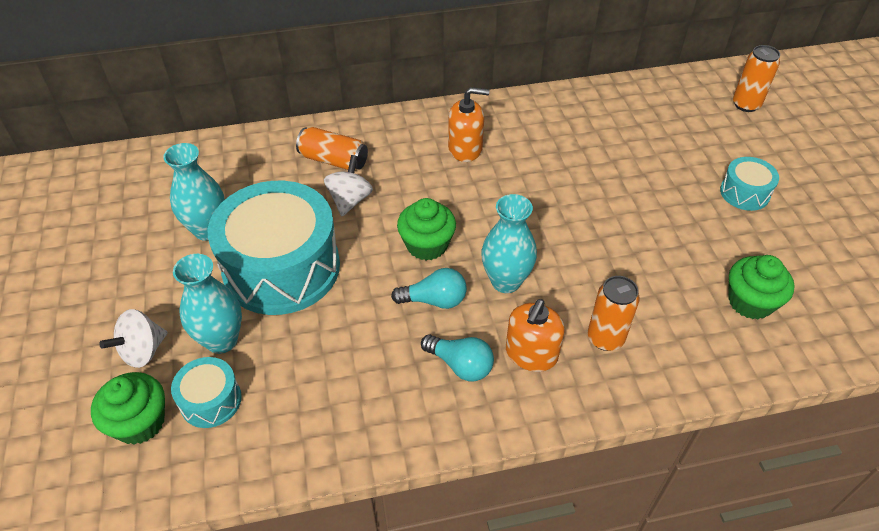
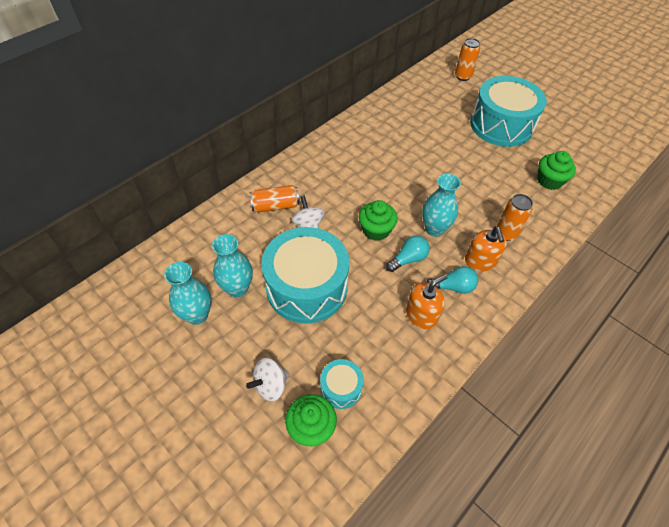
camera: 35 degrees left, 5 degrees up
(143, 351) = (270, 385): white spinning top -> white spinning top turned 45 degrees clockwise
(221, 340) = (313, 350): turquoise vase -> turquoise vase (197, 315)
(465, 149) = (345, 163): orange soap dispenser -> orange soap dispenser (421, 315)
(744, 193) = (501, 125): turquoise drum -> turquoise drum, size x2.21

